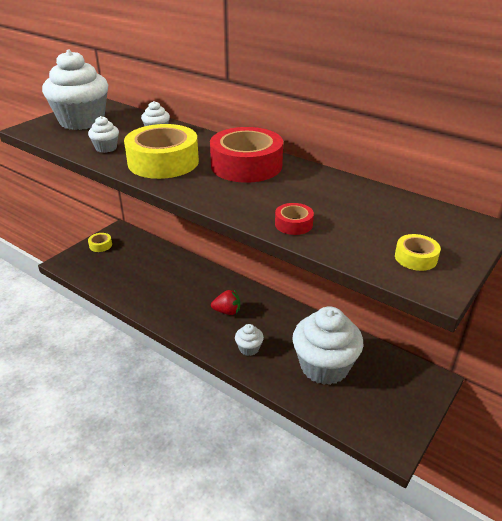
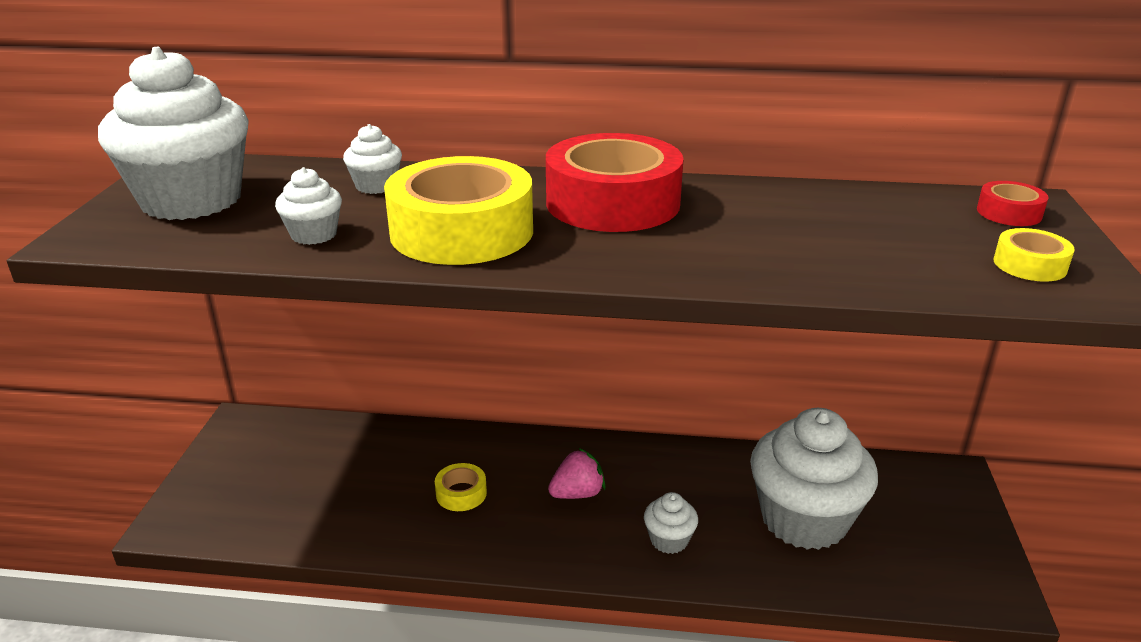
camera: 30 degrees left, 5 degrees down
(100, 245) = (226, 463): yellow tape -> yellow tape (461, 493)
(227, 311) = (577, 493): red strawberry -> pink strawberry
(293, 224) = (813, 268): red tape -> red tape (1009, 213)

